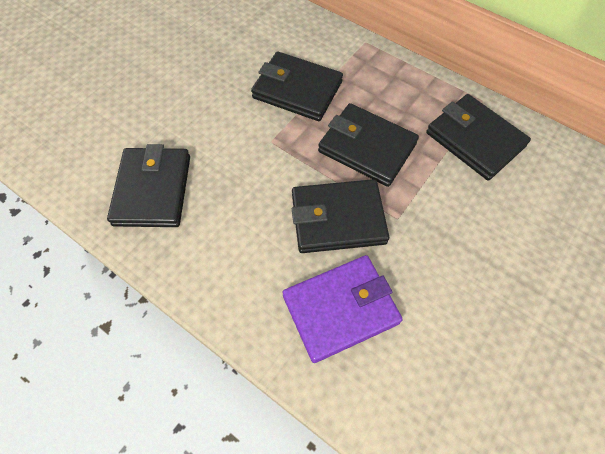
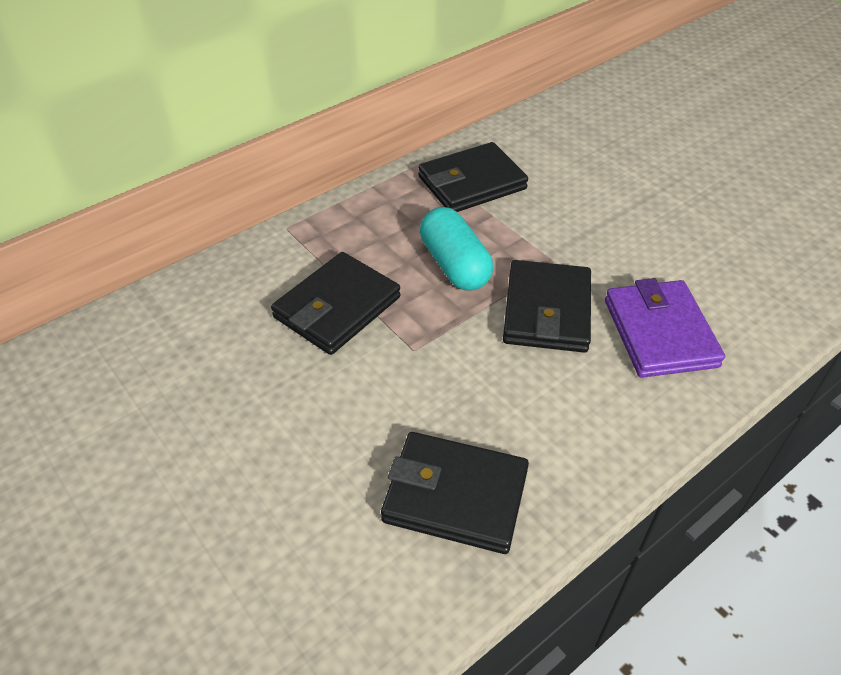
camera: 75 degrees left, 15 degrees down
(367, 148) = (454, 265): black wallet -> turquoise capsule

